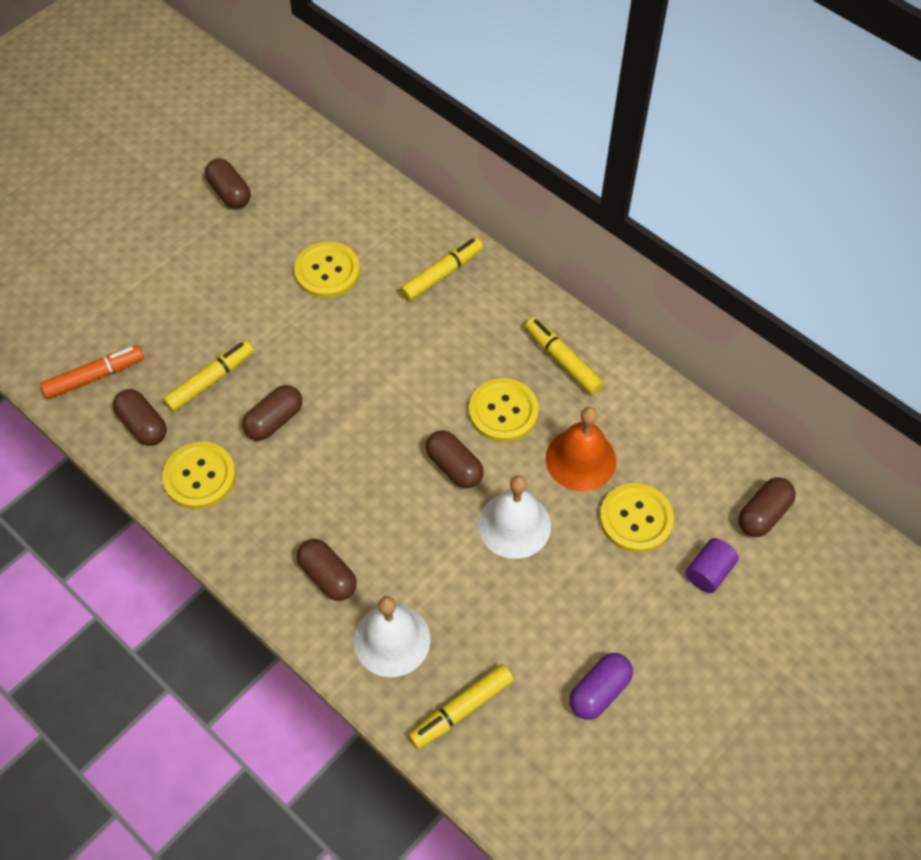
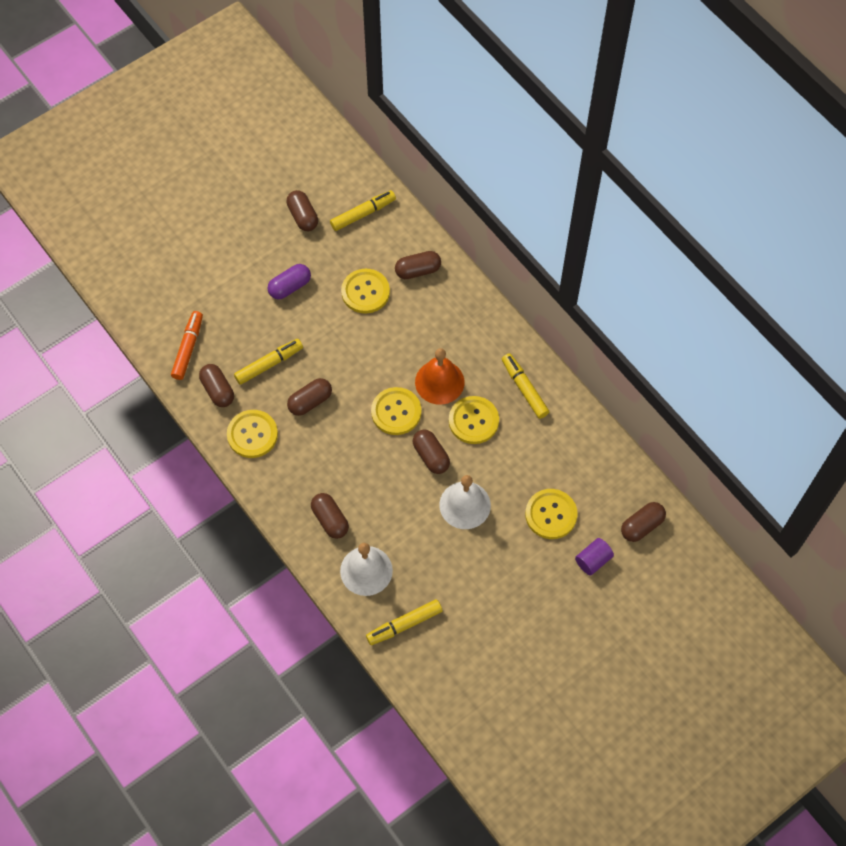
camera: 10 degrees right, 5 degrees up
(95, 376) = (188, 348): orange marker -> orange marker turned 60 degrees counterclockwise
(392, 236) = (418, 270): none -> brown capsule
(395, 416) = (396, 412): none -> yellow button
(442, 274) = (449, 307): yellow marker -> yellow marker (363, 214)
(580, 459) = (521, 465): orange bell -> orange bell (439, 382)
(599, 691) = (499, 628): purple capsule -> purple capsule (290, 287)

